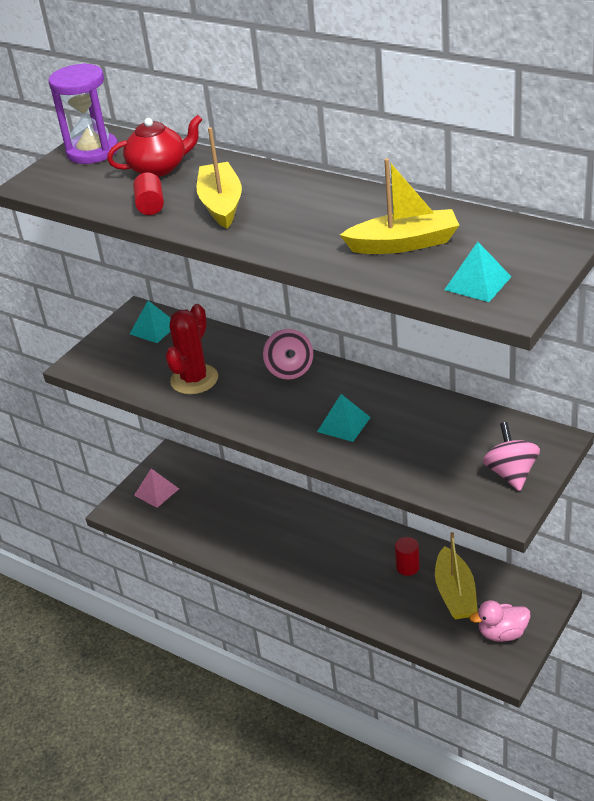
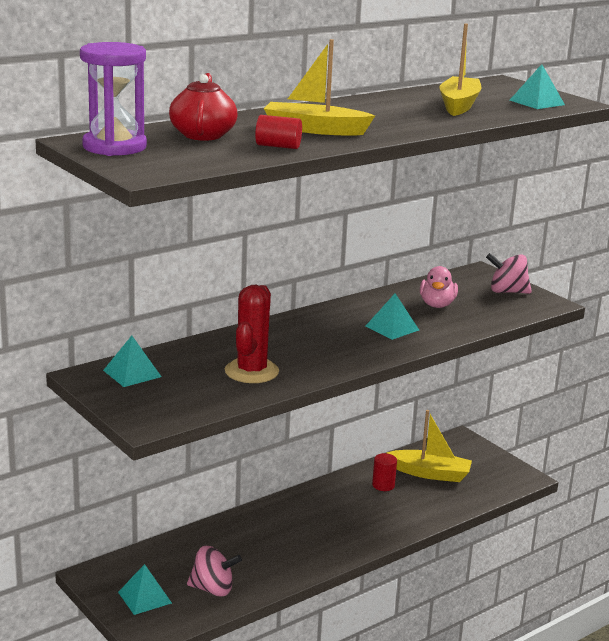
camera: 75 degrees left, 15 degrees down
(156, 492) = (144, 597): pink pyramid -> turquoise pyramid
(194, 379) = (251, 371): red cactus -> red cactus turned 60 degrees clockwise
(290, 370) = (288, 330): pink spinning top -> pink spinning top (213, 589)
(502, 633) = (487, 467): pink duck -> pink duck (437, 305)

